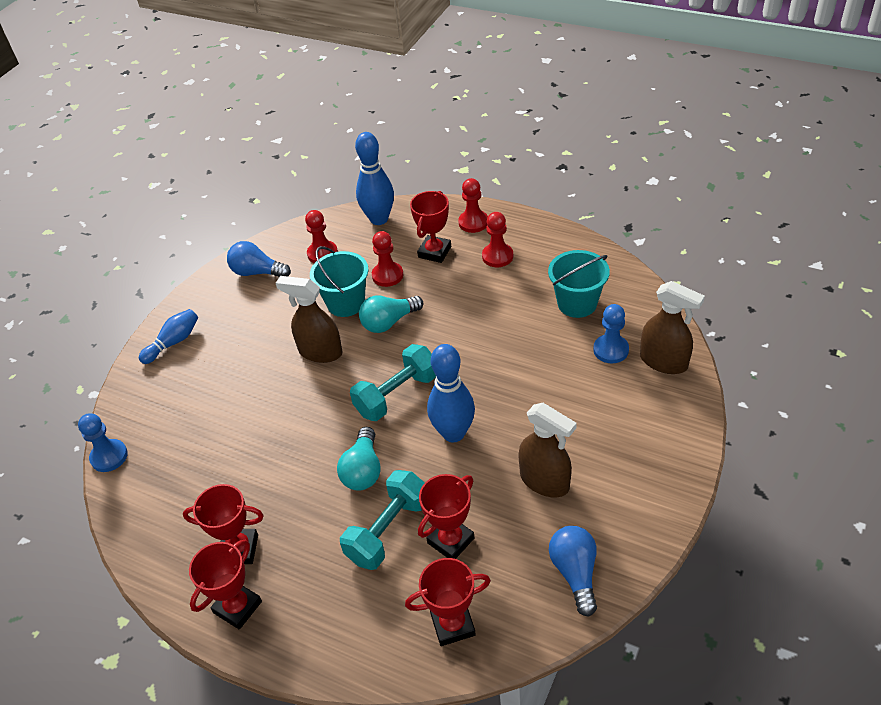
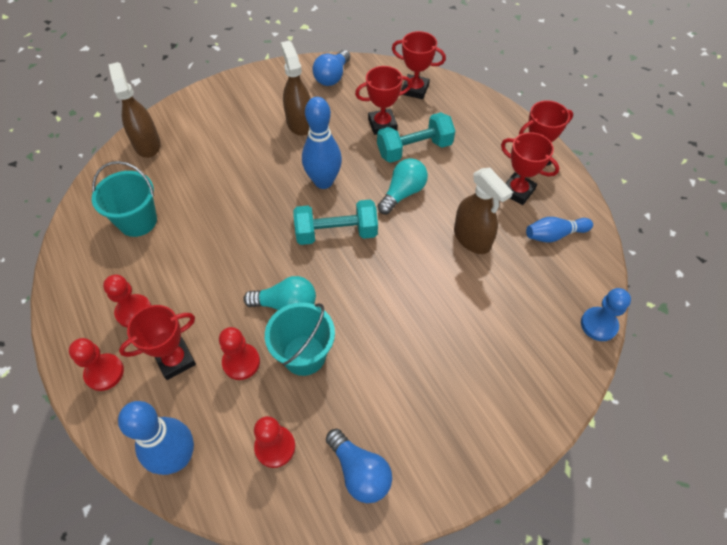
camera: 150 degrees left, 10 degrees up
(173, 342) = (497, 426): blue bowling pin -> blue bowling pin (554, 235)
(320, 352) = (365, 314): brown spray bottle -> brown spray bottle (472, 239)
(611, 350) = (165, 172): blue pawn -> none

